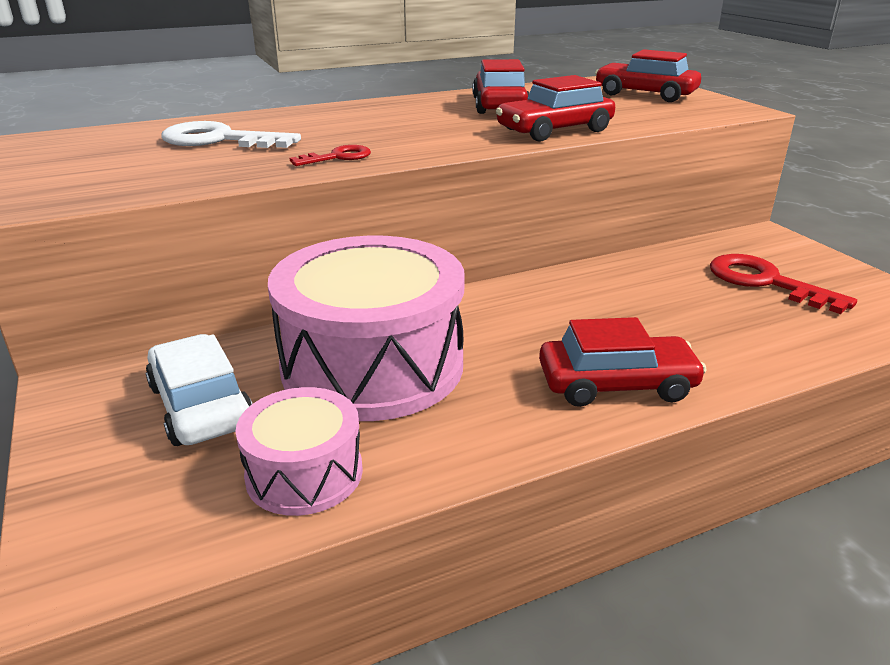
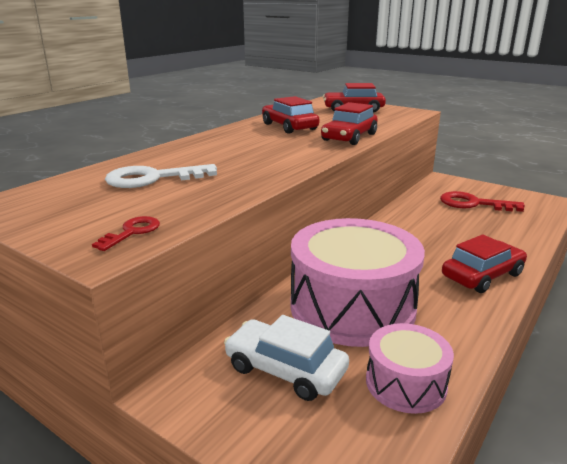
camera: 30 degrees left, 5 degrees down
(338, 157) = (260, 175): red key -> red key (132, 232)

